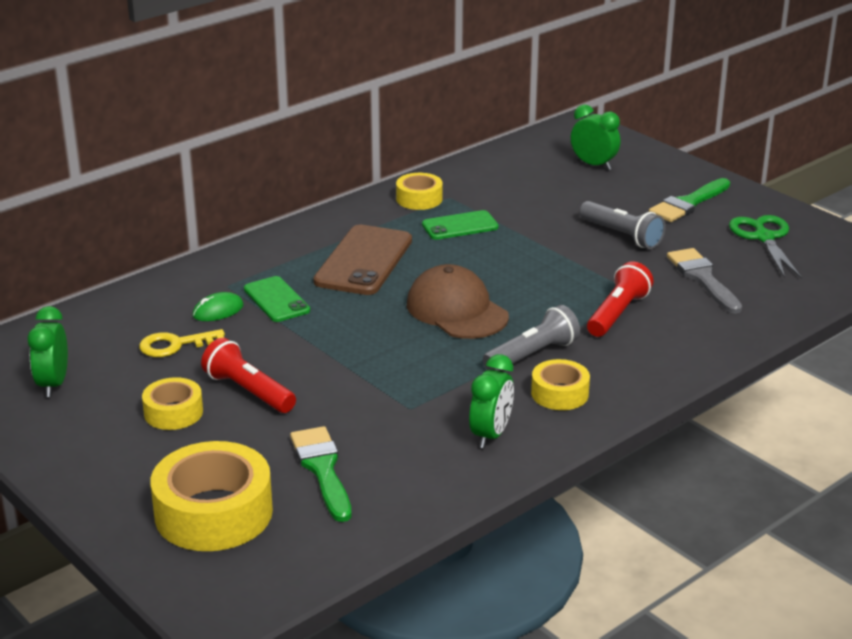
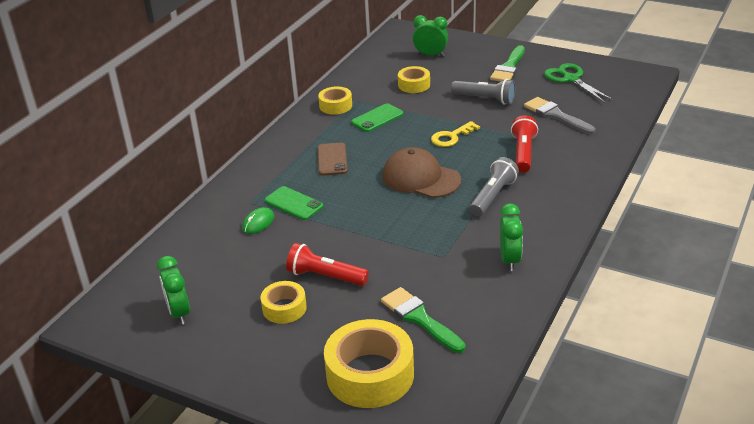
camera: 20 degrees left, 5 degrees up
(175, 345) = (247, 257): yellow key -> yellow key (451, 137)
(363, 261) = (332, 159): brown phone -> brown phone, size x0.60
(559, 393) = (530, 218): yellow tape -> yellow tape (414, 85)

